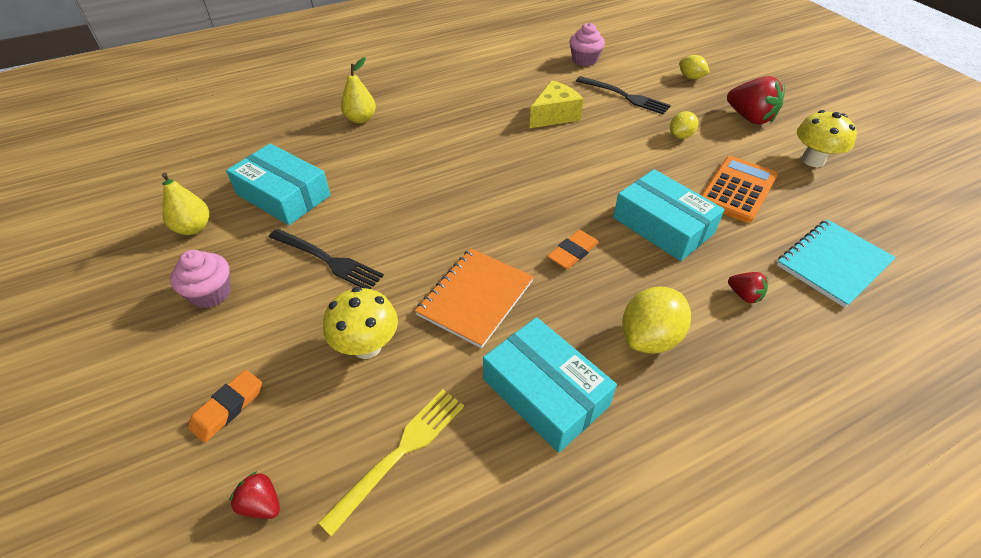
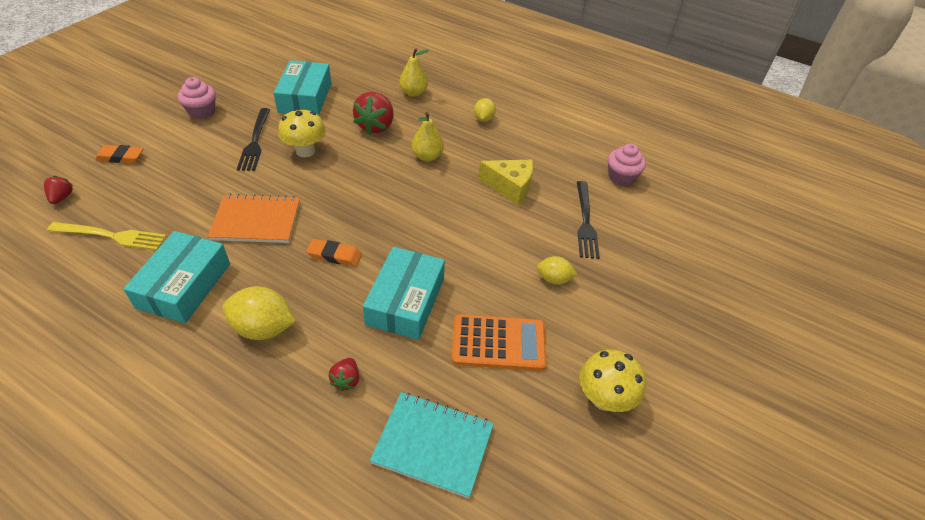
camera: 55 degrees right, 0 degrees up
(193, 228) = (252, 79): yellow pear -> yellow pear (427, 156)
(367, 346) = (188, 189): yellow mushroom -> yellow mushroom (305, 151)
(691, 77) = (671, 260): yellow lemon -> yellow lemon (483, 119)
(749, 118) = (638, 326): red strawberry -> red strawberry (376, 126)

